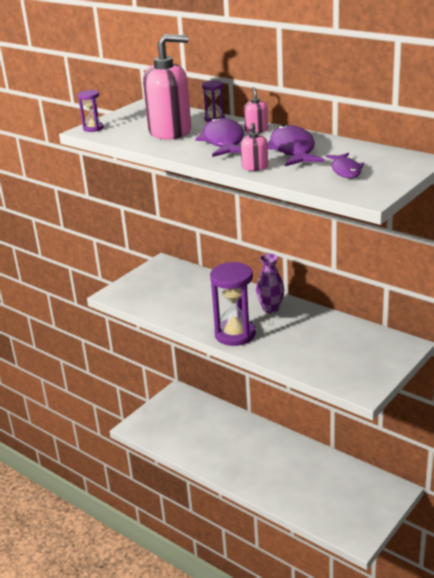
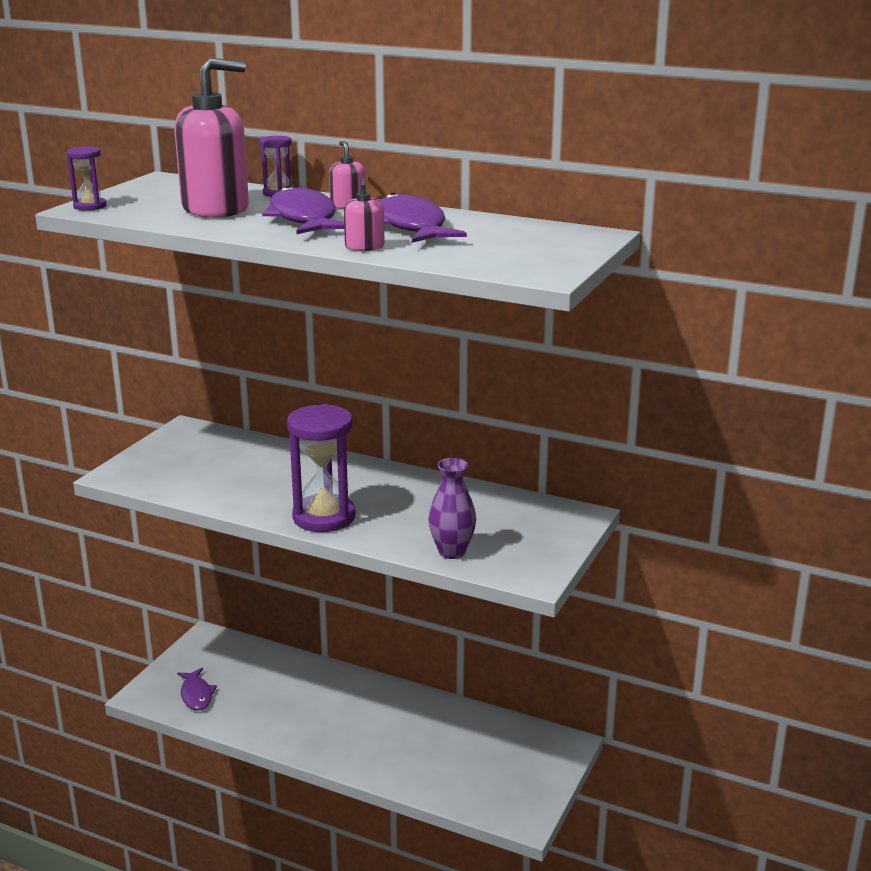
camera: 15 degrees left, 5 degrees down
(270, 309) = (369, 480): purple vase -> purple vase (452, 552)
(345, 170) = (499, 248): purple fish -> purple fish (196, 695)

